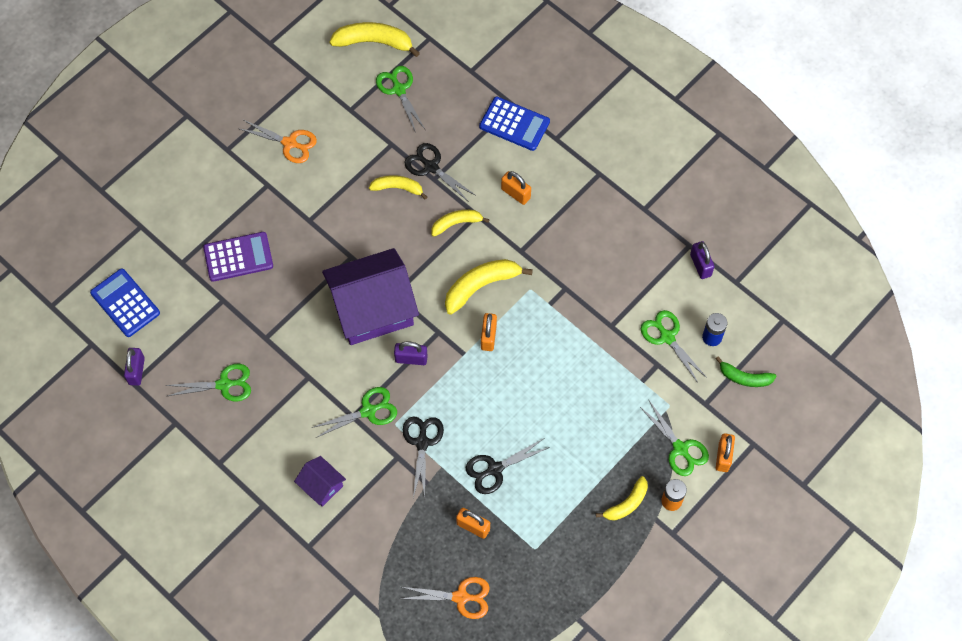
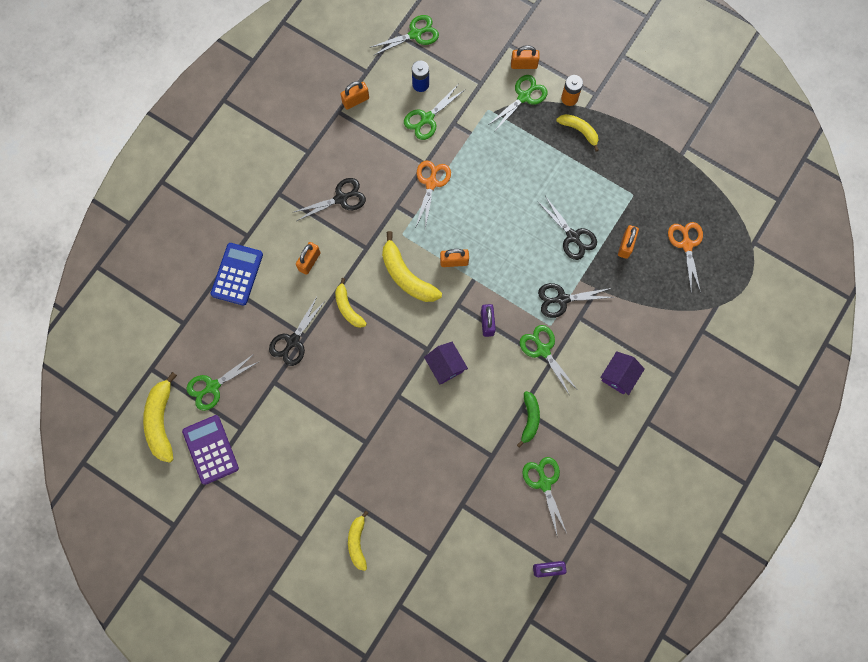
camera: 100 degrees left, 10 degrees up
(125, 303) = (482, 598): blue calculator -> none
(238, 257) = (415, 500): purple calculator -> purple calculator (211, 449)
(289, 143) = (286, 479): orange scissors -> orange scissors (431, 183)
(372, 308) = (445, 366): purple house -> purple house, size x0.46
(398, 188) = (319, 367): yellow banana -> yellow banana (357, 542)
(583, 234) = (341, 198): none -> black scissors
(700, 265) = (355, 100): purple padlock -> orange padlock
(744, 377) = (452, 56): green banana -> green banana (529, 419)
(778, 341) = (415, 34): none -> green scissors

